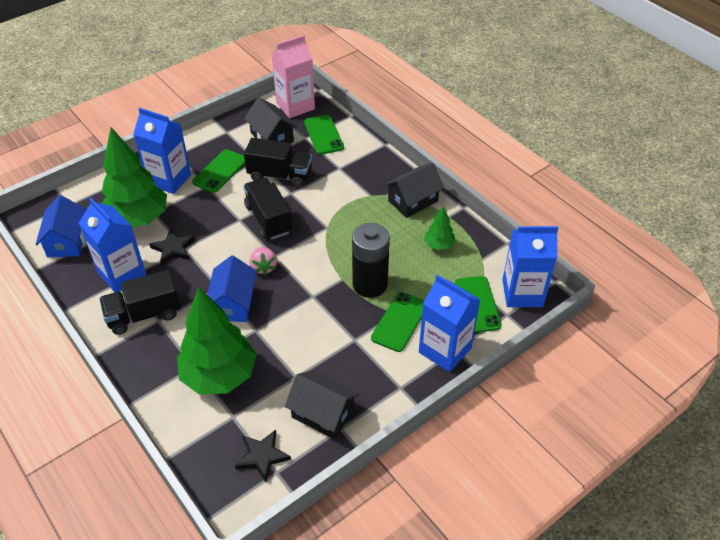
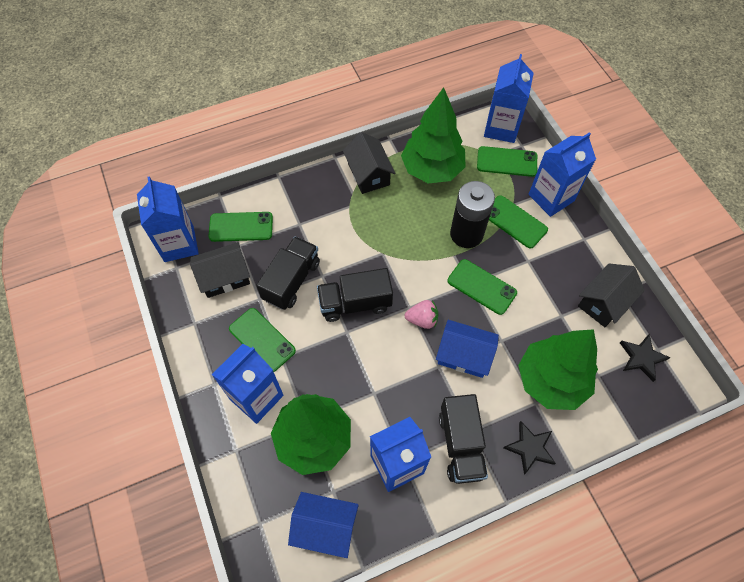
camera: 75 degrees left, 15 degrees up
(173, 249) = (372, 405): black star -> black star (530, 448)
(295, 106) = (179, 244): pink carton -> blue carton
(311, 306) = (481, 287): none -> green phone
(439, 245) = (432, 169): green tree -> green tree, size x2.18

